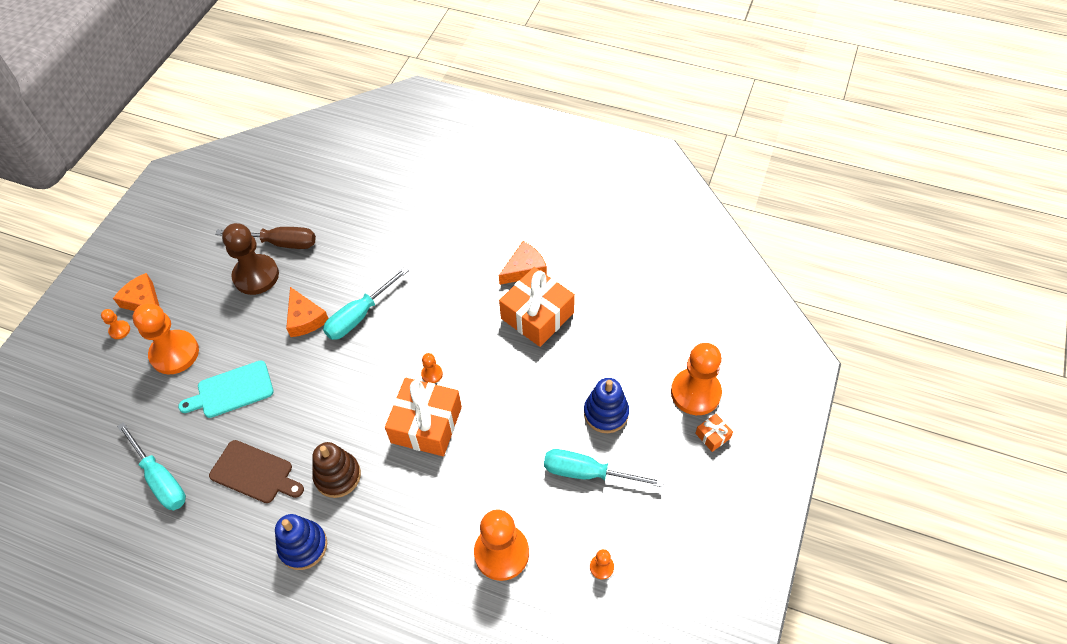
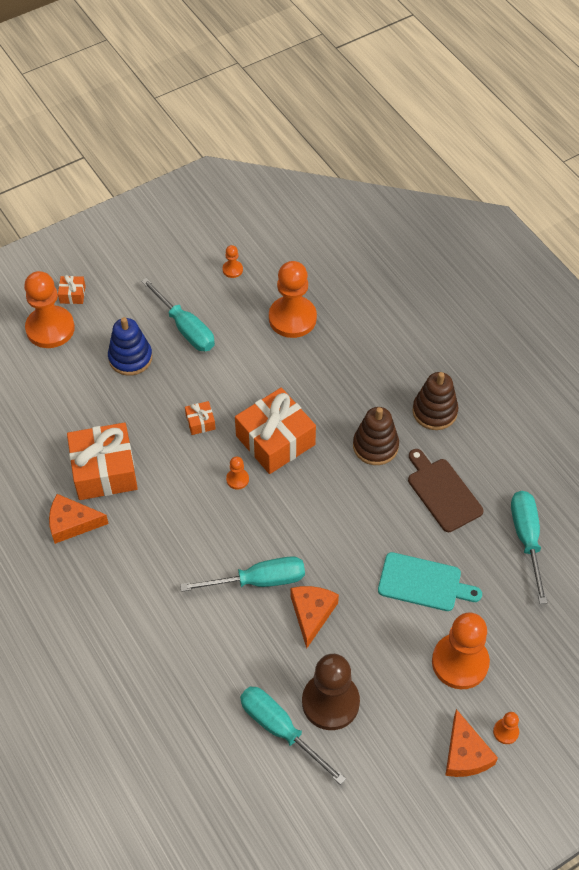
camera: 145 degrees left, 0 degrees up
(280, 243) = (280, 729): brown screwdriver -> turquoise screwdriver
(303, 546) = (434, 411): blue stacking toy -> brown stacking toy
(499, 399) = (200, 422): none -> orange gift

